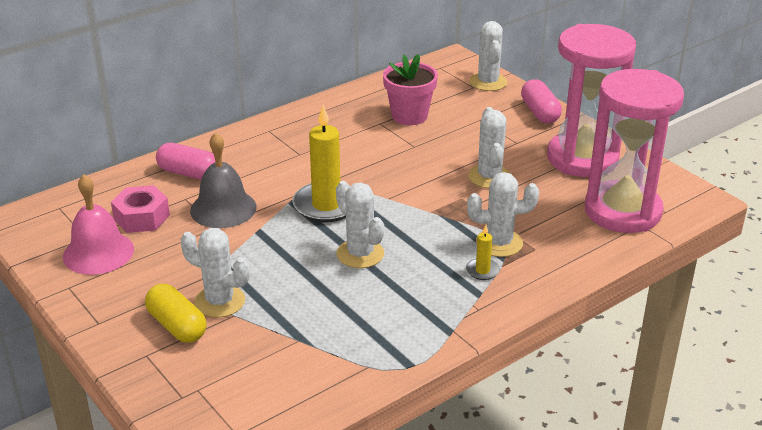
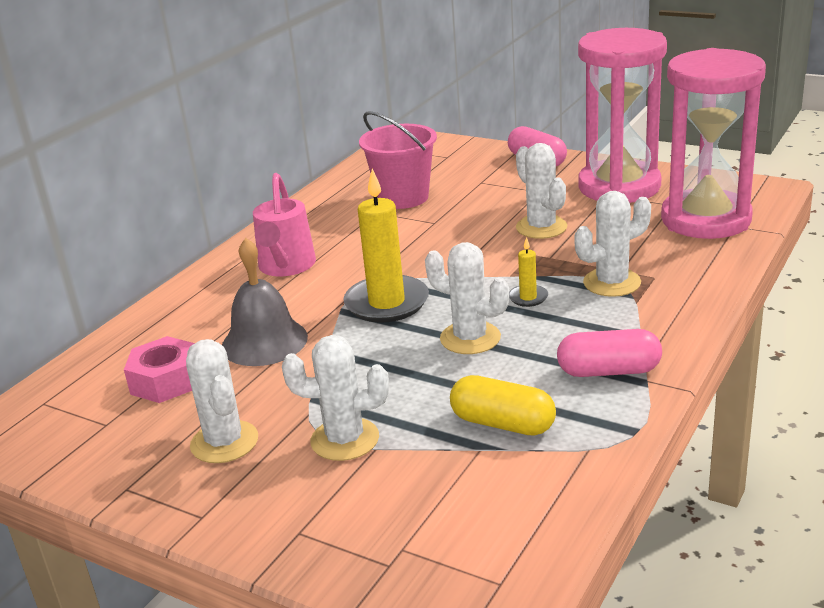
camera: 20 degrees left, 5 degrees down
(98, 252) = (137, 436): pink bell -> none
(177, 326) = (312, 484): yellow capsule -> yellow capsule (502, 423)
(188, 173) = (190, 319): pink capsule -> pink capsule (608, 371)
(280, 151) = (286, 267): none -> pink watering can
(409, 116) = (403, 197): pink flower pot -> pink bucket
(482, 271) = (620, 313): yellow candle -> yellow candle (528, 297)
(488, 82) = (458, 149): white cactus -> white cactus (224, 442)

